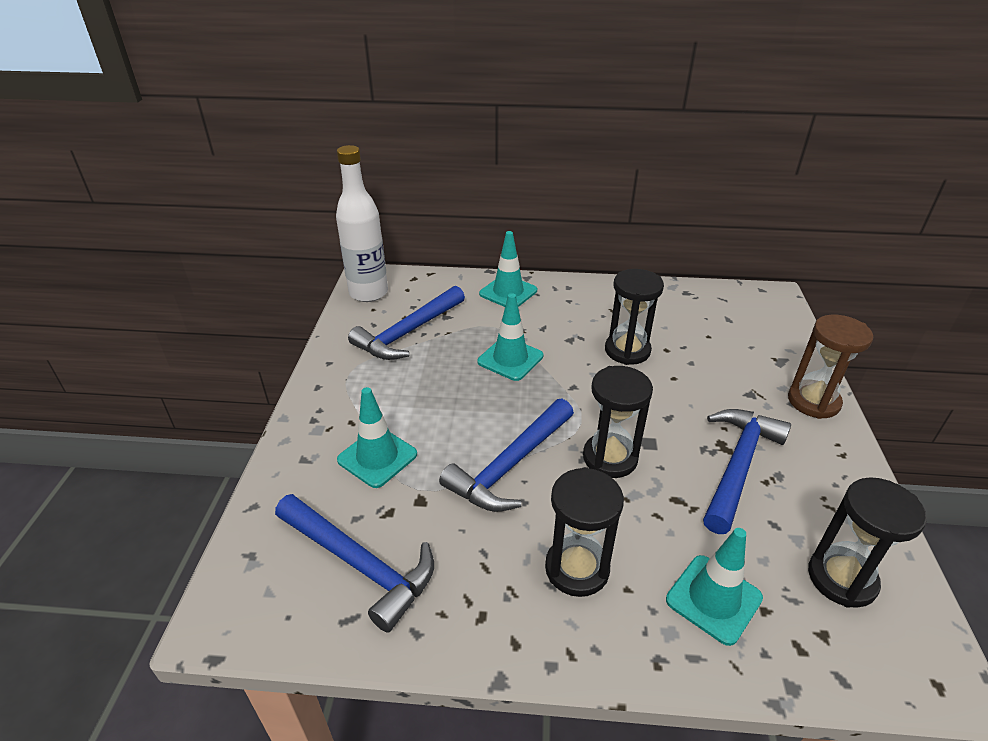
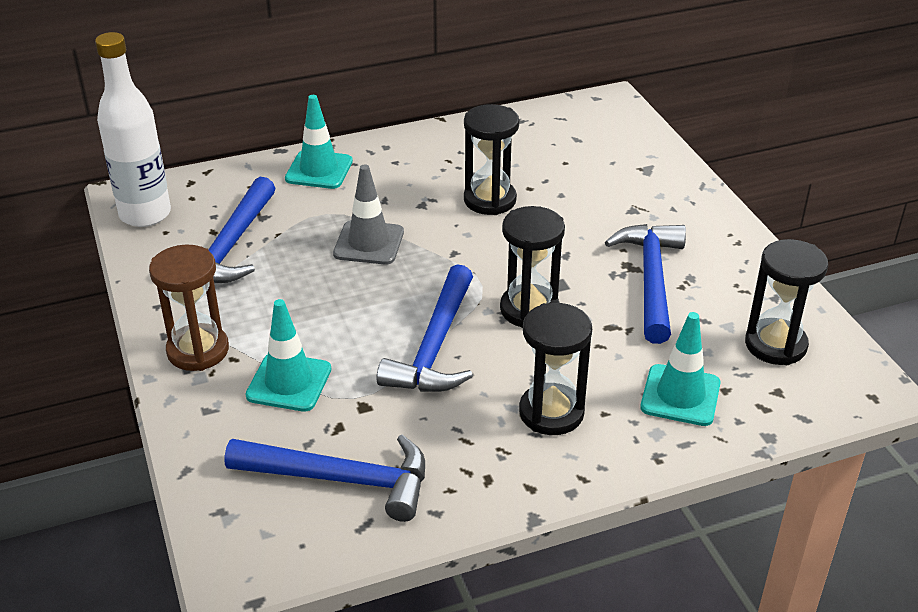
camera: 25 degrees left, 0 degrees up
(510, 359) = (369, 243): turquoise traffic cone -> grey traffic cone
(813, 401) = (693, 201): brown hourglass -> brown hourglass (198, 350)

